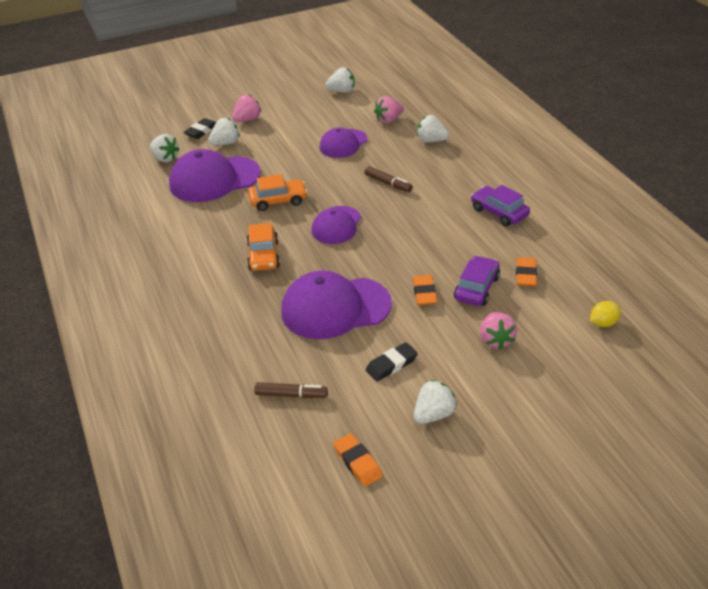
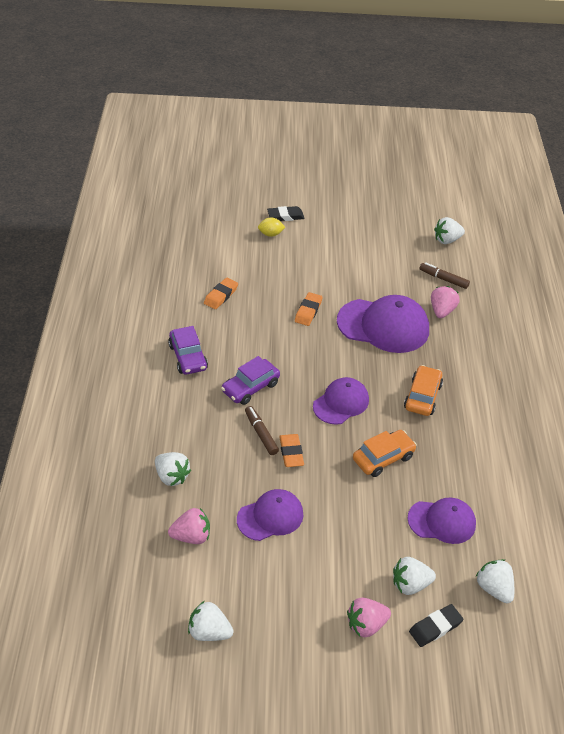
camera: 160 degrees left, 5 degrees up
(214, 179) = (442, 521): purple cap -> purple cap, size x0.61
(278, 200) = (383, 458): orange car -> orange car turned 135 degrees clockwise
(357, 462) = (418, 231): orange eraser -> orange eraser (291, 453)
(391, 365) = (366, 272): black eraser -> black eraser (285, 216)
(433, 414) = (358, 237): white strawberry -> white strawberry (447, 240)
(476, 288) = (266, 300): purple car -> purple car (250, 387)
(496, 340) = (284, 262): pink strawberry -> pink strawberry (442, 311)
(603, 323) = (203, 245): yellow lemon -> yellow lemon (270, 234)

